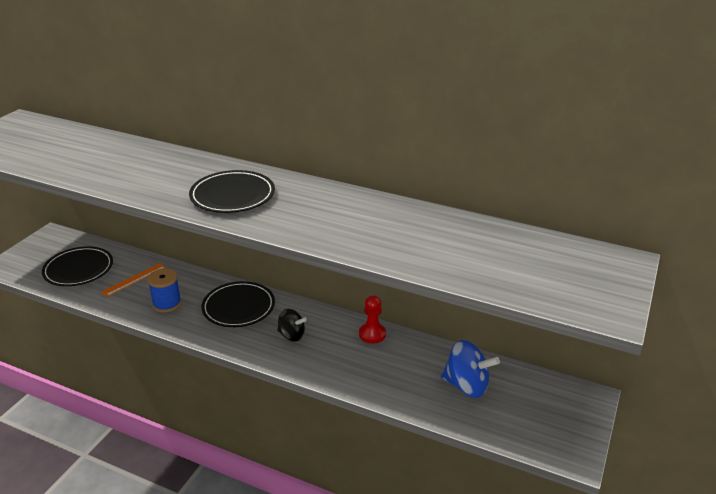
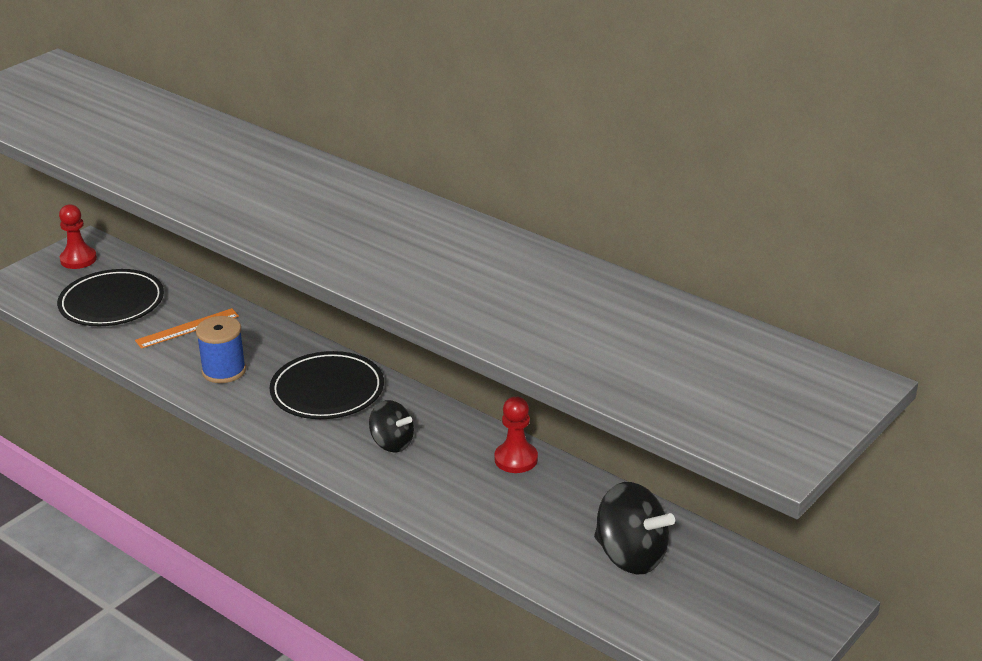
camera: 15 degrees right, 0 degrees up
(48, 244) = (78, 259): none -> red pawn
(232, 196) = (312, 216): black plate -> none
(466, 386) = (631, 556): blue spinning top -> black spinning top

